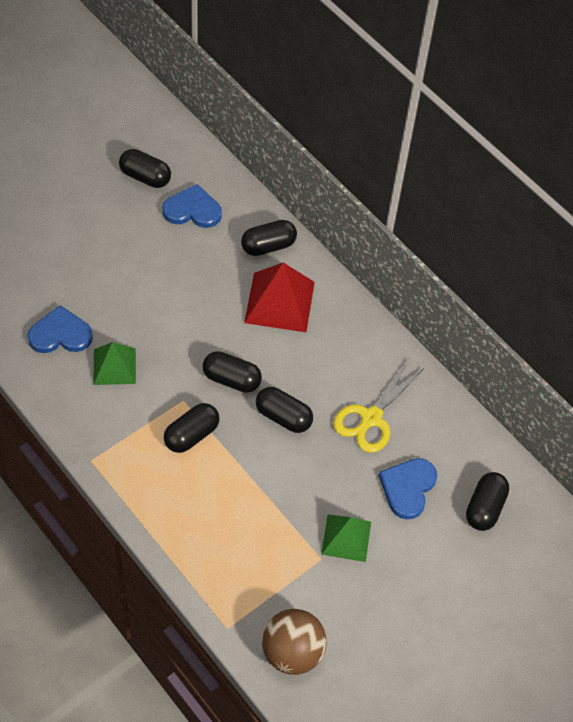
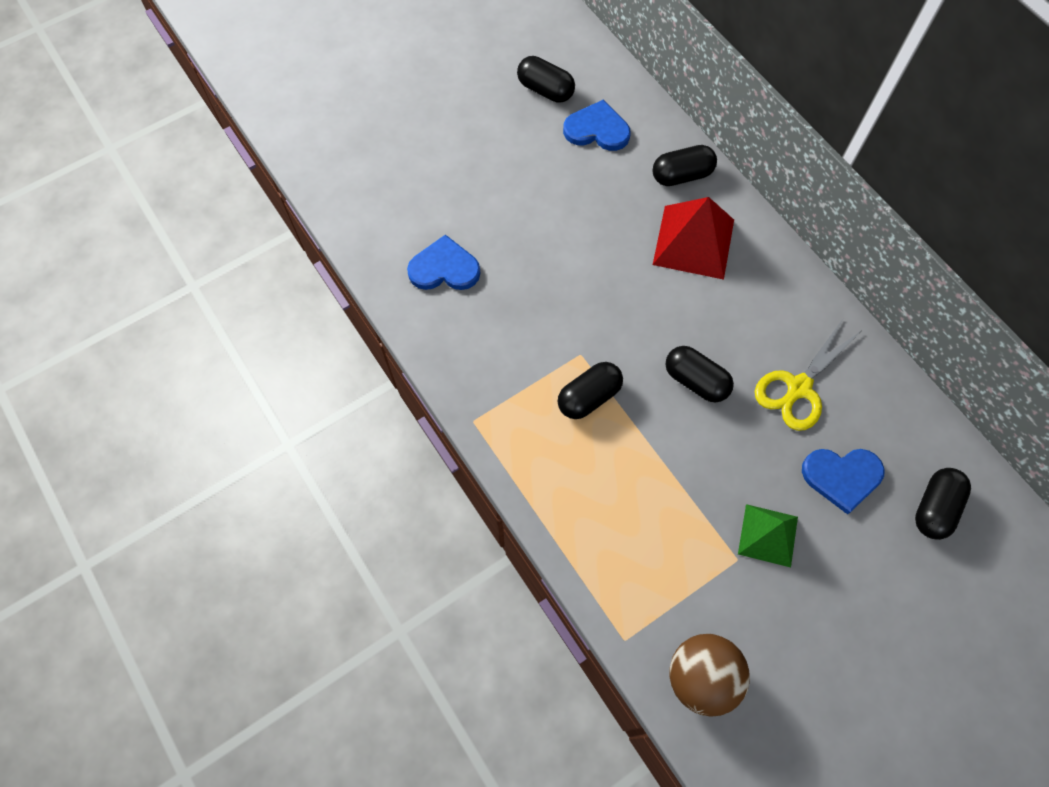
camera: 10 degrees right, 10 degrees up
(114, 366) = (504, 309): green pyramid -> none
(231, 379) = (636, 332): black capsule -> none
(408, 488) = (842, 477): blue heart -> blue heart turned 120 degrees counterclockwise

